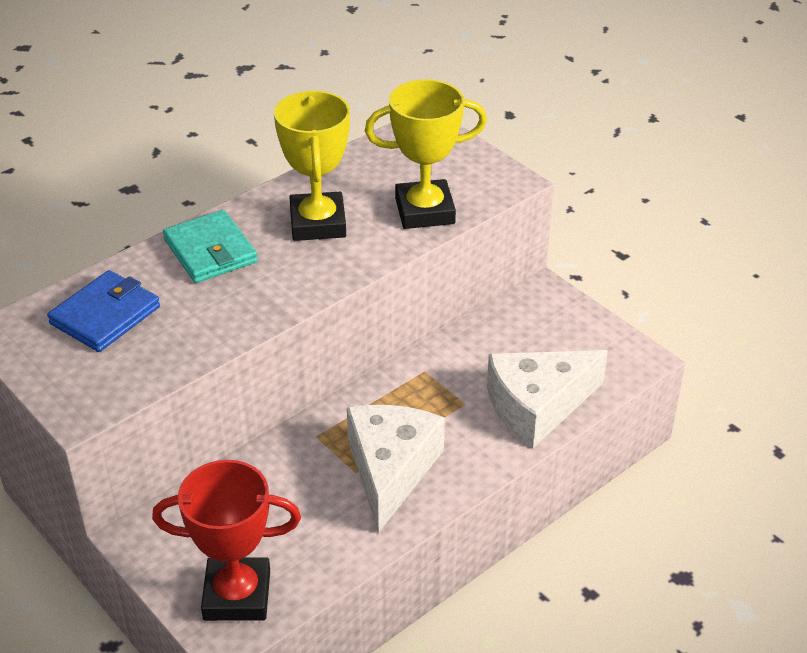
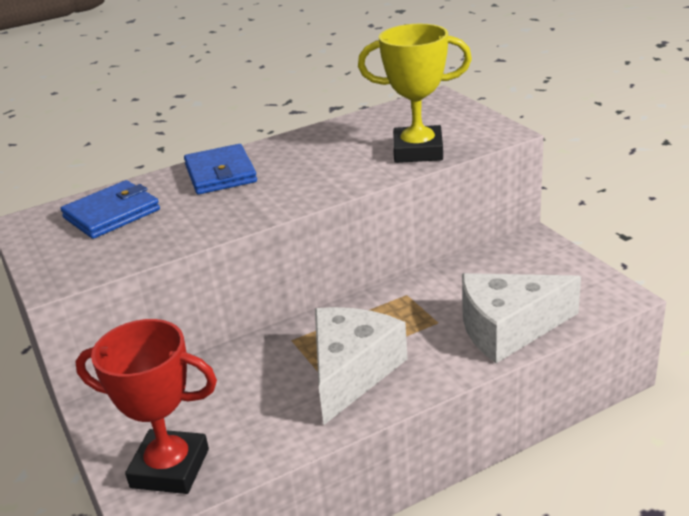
camera: 15 degrees right, 10 degrees down
(210, 251) = (220, 173): turquoise wallet -> blue wallet
(318, 223) = (320, 157): yellow trophy -> none

